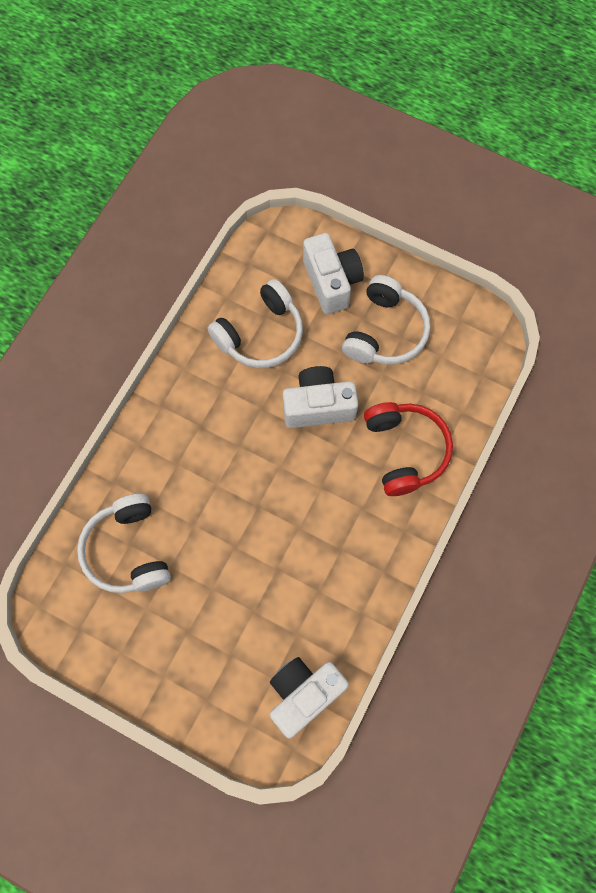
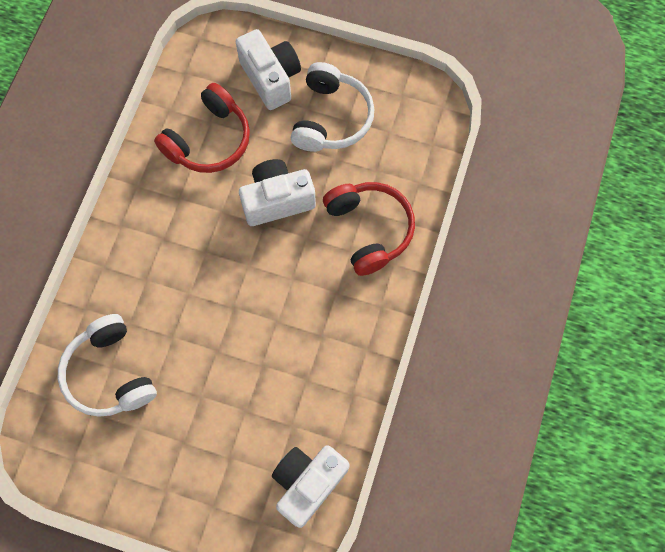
camera: 10 degrees left, 0 degrees up
(261, 334) = (209, 140): white headphones -> red headphones

